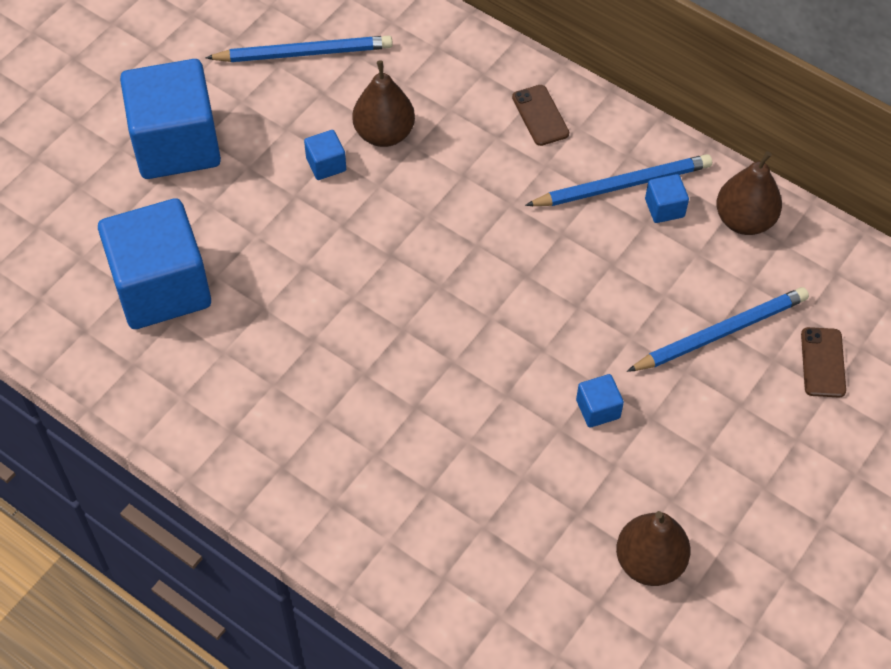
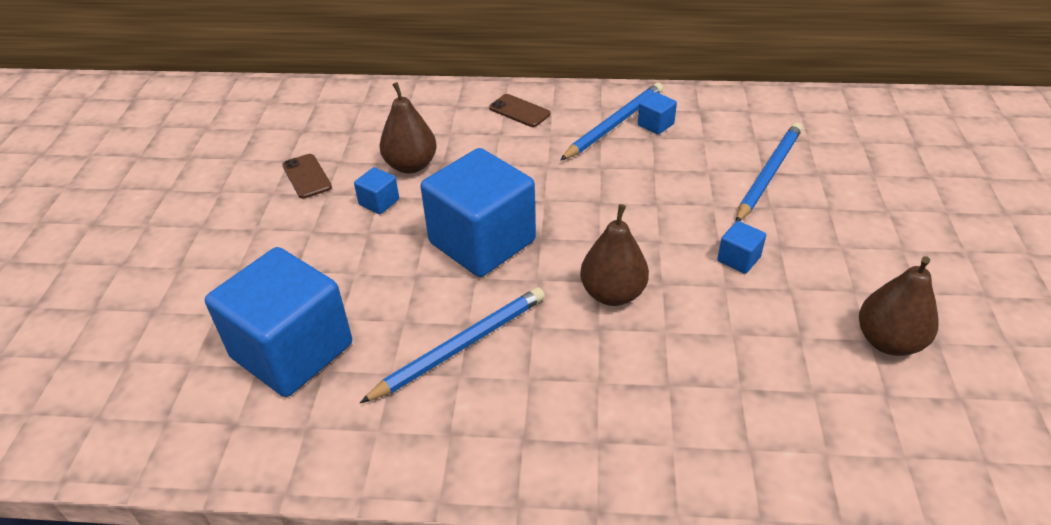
camera: 30 degrees left, 15 degrees down
(176, 144) = (233, 242): blue cube -> blue cube (482, 242)
(304, 53) = (305, 144): blue pencil -> blue pencil (460, 346)
(744, 220) = (713, 110): brown pear -> brown pear (613, 294)
(822, 362) = (850, 160): brown phone -> brown phone (307, 176)

